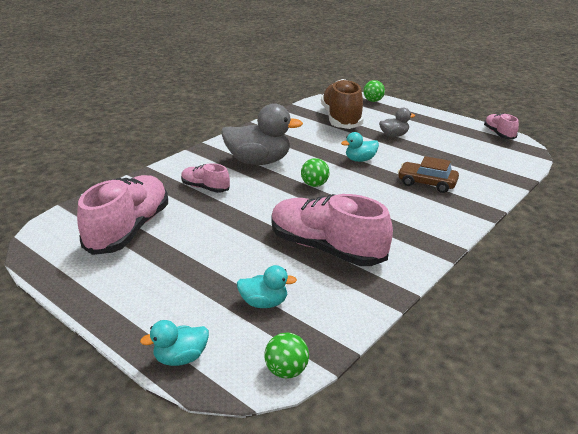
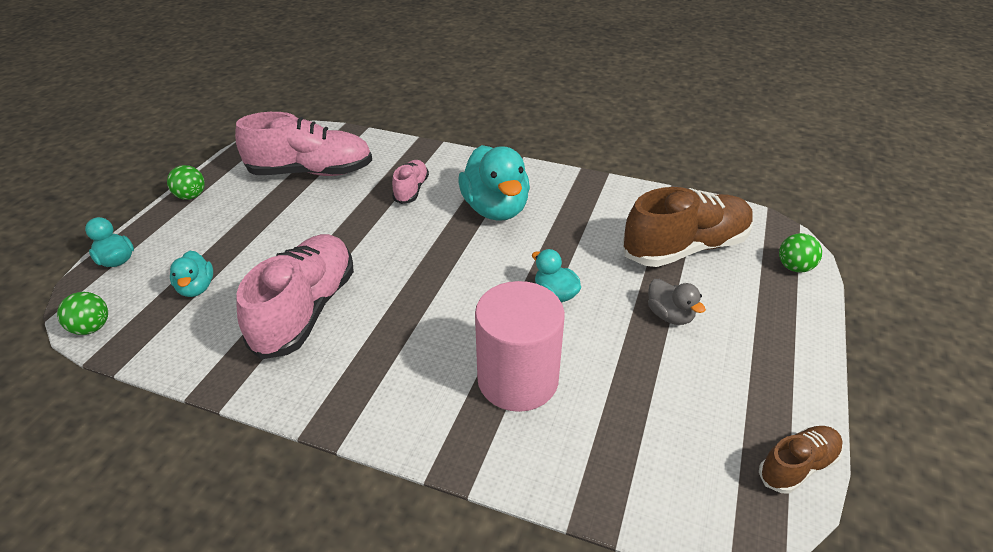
camera: 70 degrees right, 10 degrees up
(259, 161) = (495, 209): grey duck -> turquoise duck
(314, 185) = (457, 267): green ball -> green ball (191, 196)
(427, 183) = (517, 379): brown car -> pink cylinder
(499, 134) = (797, 466): pink shoe -> brown shoe

